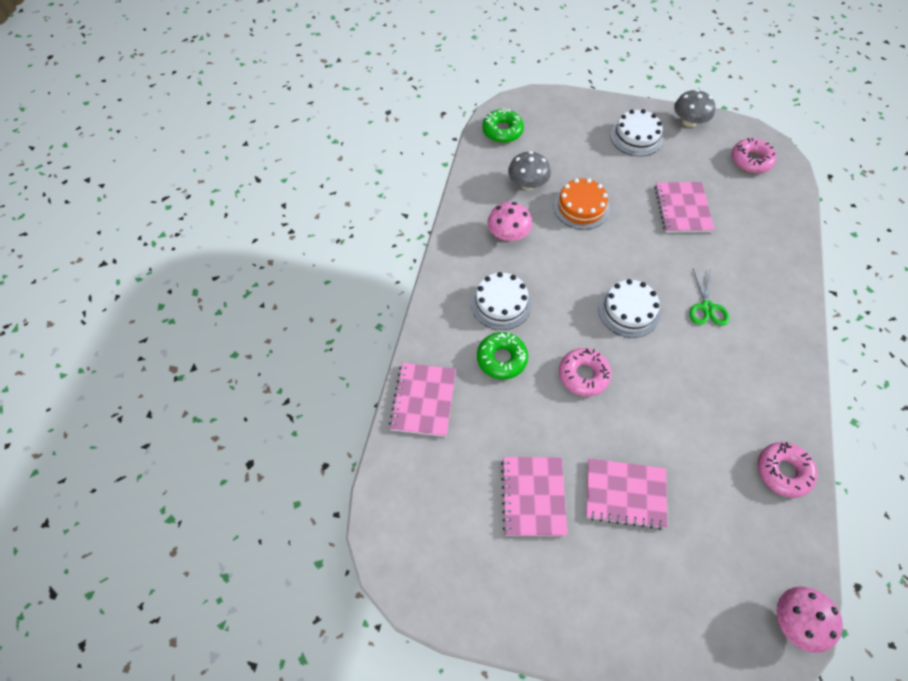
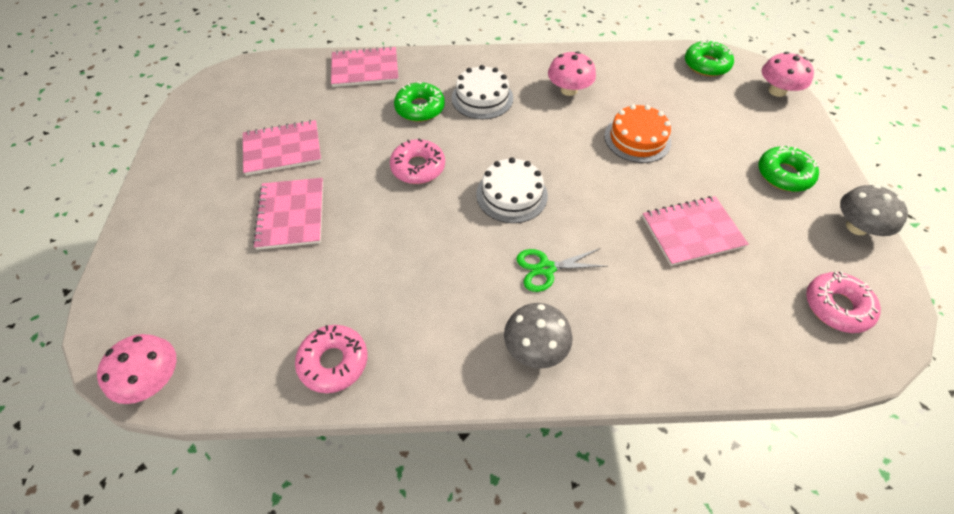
camera: 75 degrees right, 5 degrees down
(527, 183) = (644, 93): grey mushroom -> grey mushroom (535, 347)
(547, 102) = (777, 91): none -> pink mushroom
(636, 137) = (784, 174): white cake -> green donut

